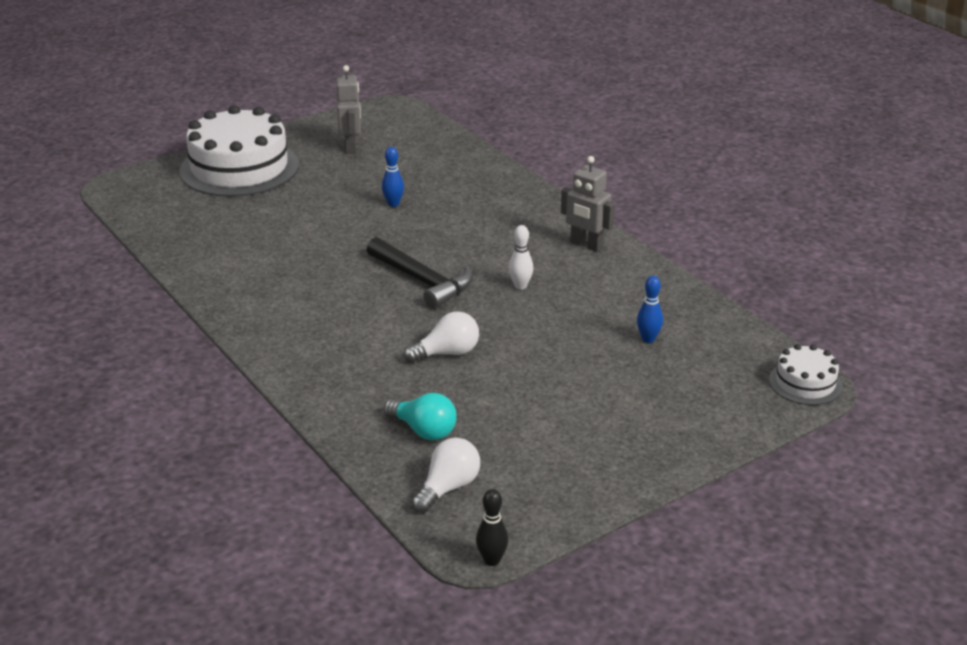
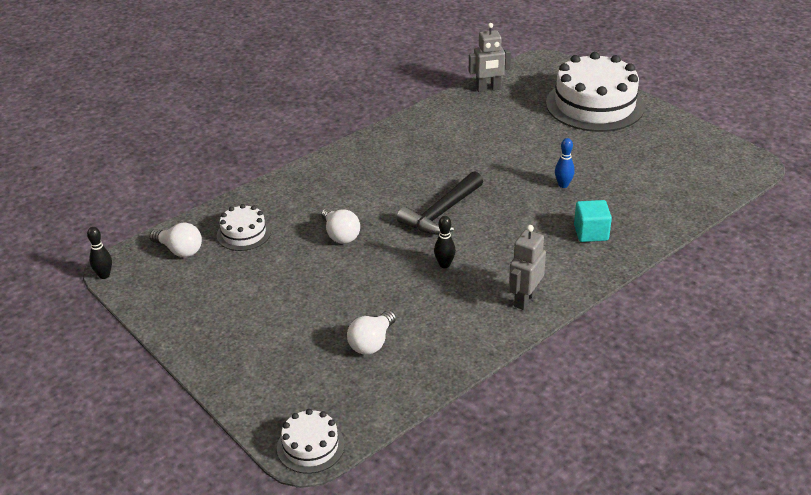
camera: 85 degrees right, 5 degrees up
(351, 147) = (657, 151): grey robot -> grey robot (488, 89)
(424, 430) = (243, 233): turquoise light bulb -> white cake
(484, 199) = (591, 233): none -> turquoise cube
(520, 286) = (444, 265): white bowling pin -> black bowling pin
(648, 339) = (372, 343): blue bowling pin -> white light bulb

